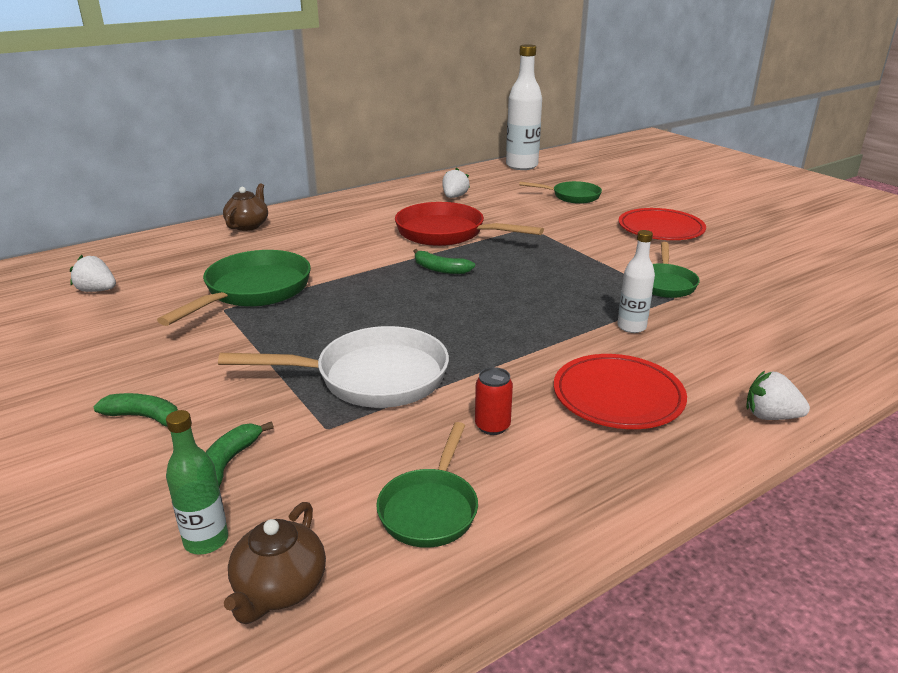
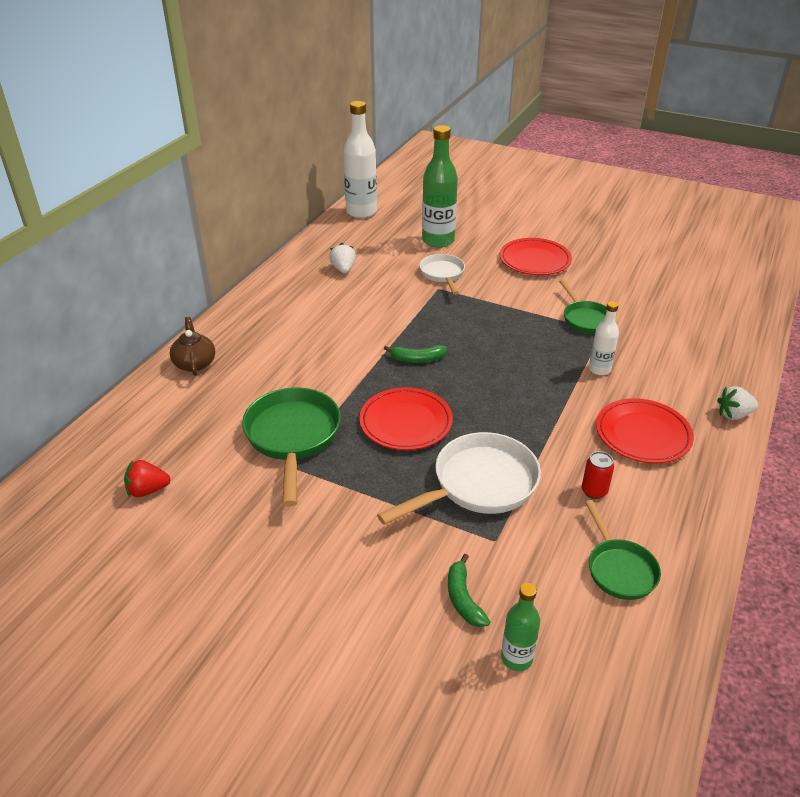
camera: 30 degrees left, 10 degrees up
(97, 290) = (148, 490): white strawberry -> red strawberry
(145, 417) = (358, 591): green banana -> none
(279, 588) = (594, 664): brown teapot -> none
(366, 310) = (406, 422): none -> red plate
(447, 233) = (381, 316): red pan -> none
(546, 219) = (443, 274): none -> white pan
(572, 196) = (438, 241): green pan -> green bottle

